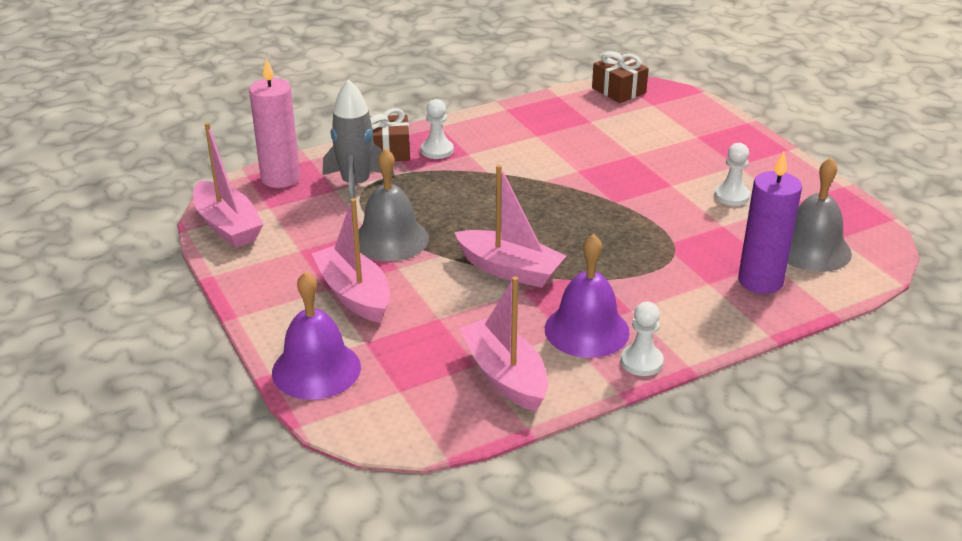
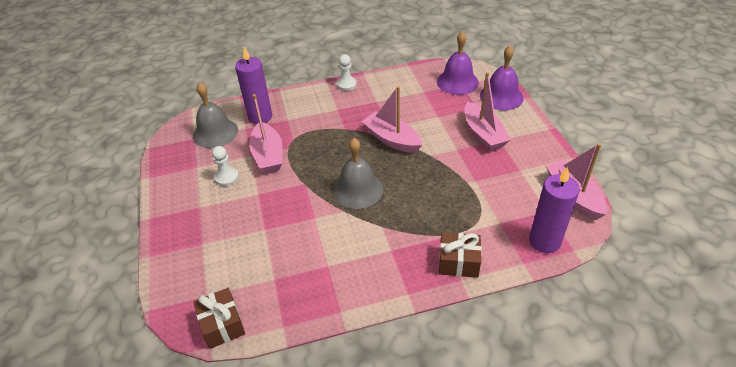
camera: 165 degrees left, 10 degrees up
(280, 178) = (544, 241): pink candle -> purple candle
(356, 185) = (483, 224): grey rocket -> none
(390, 239) = (460, 170): grey bell -> grey bell (358, 190)
(437, 150) = (416, 257): white pawn -> none
(505, 376) = (411, 85): pink boat -> pink boat (268, 155)
(586, 330) = (364, 101): purple bell -> purple bell (457, 82)

